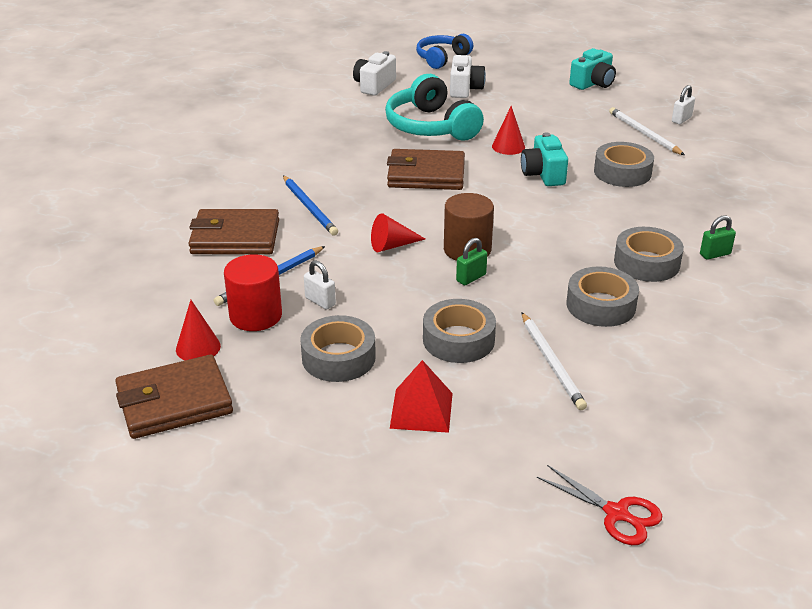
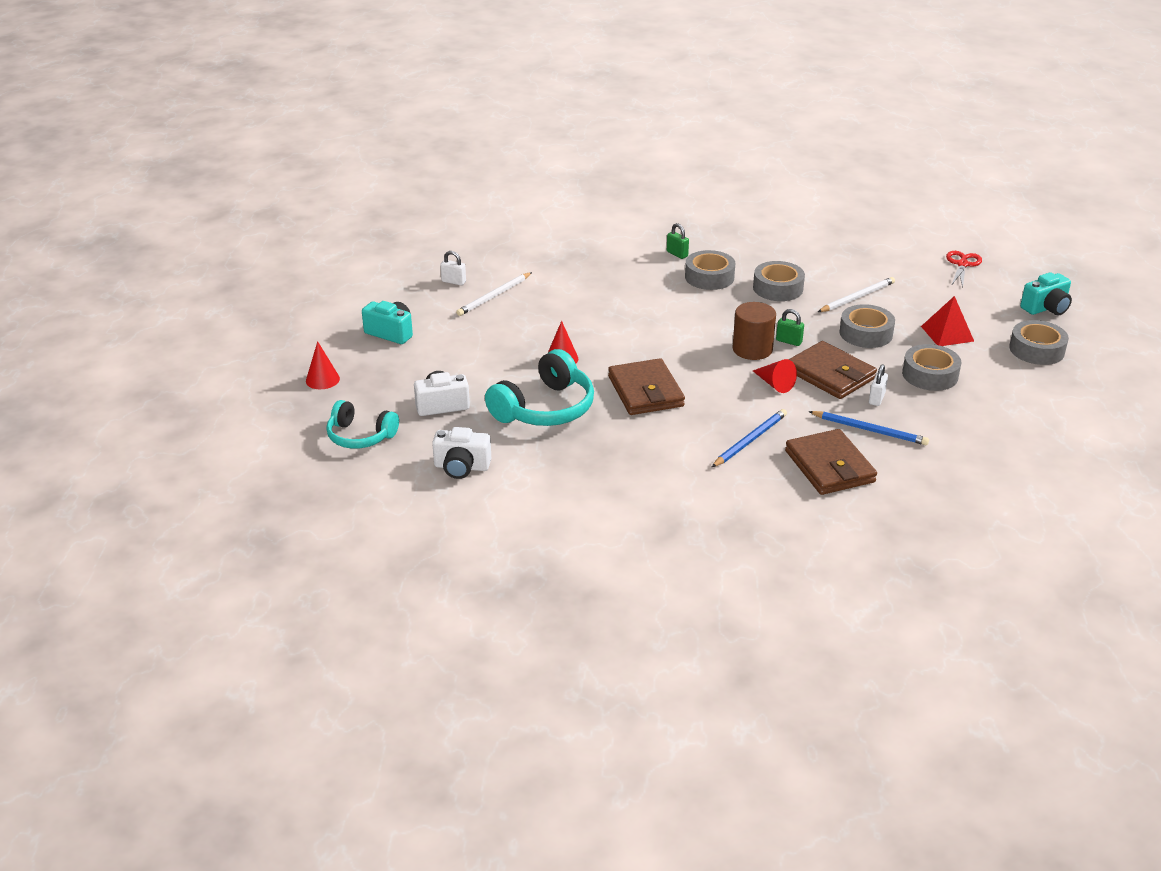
camera: 110 degrees left, 0 degrees up
(174, 402) = (1039, 428): brown wallet -> brown wallet (830, 374)
(198, 347) = (979, 437): red cone -> red cone (322, 379)
(255, 316) = (921, 422): red cylinder -> none
(442, 58) = (360, 436): blue headphones -> turquoise headphones
(543, 174) = (604, 334): turquoise camera -> turquoise camera (1046, 308)
(622, 172) = (575, 299): grey tape -> grey tape (1036, 350)

